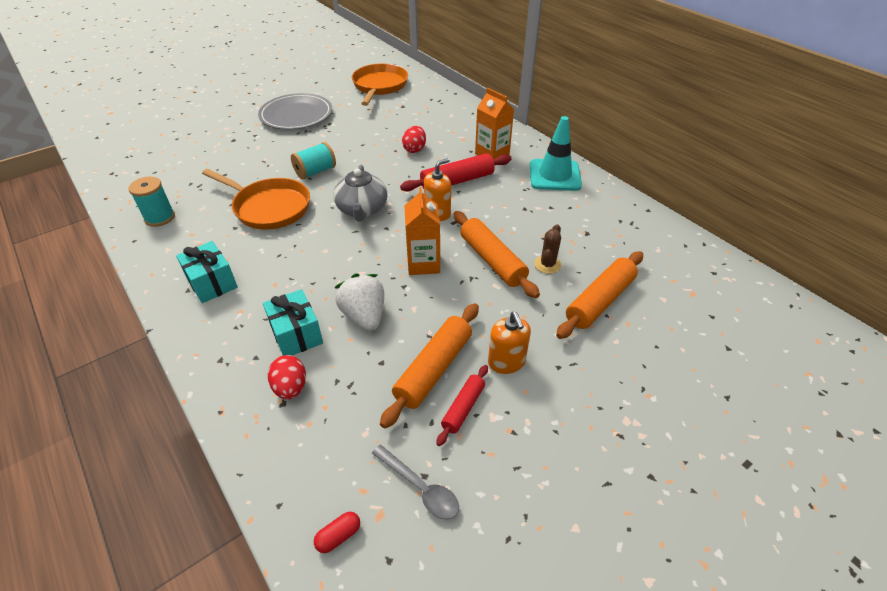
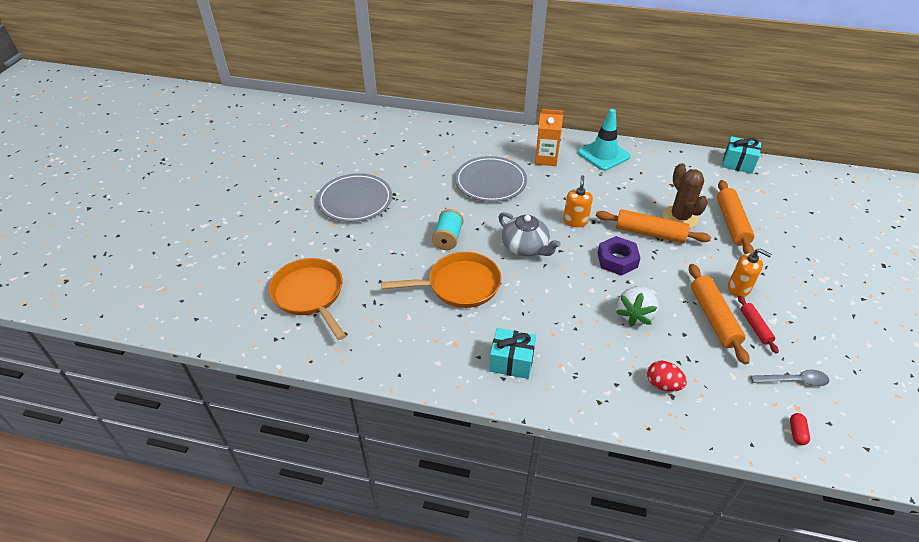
camera: 40 degrees left, 0 degrees up
(160, 217) = (388, 345): turquoise spool -> none
(296, 334) = (616, 353): turquoise gift -> turquoise gift (738, 163)
(364, 316) = (635, 315): white strawberry -> white strawberry turned 90 degrees counterclockwise
(379, 86) = (382, 142): orange pan -> orange pan (310, 295)
(414, 149) = (490, 182): red egg -> grey plate
(423, 263) = (617, 260): orange carton -> purple nut
(457, 181) = (553, 191): red rolling pin -> none
(547, 264) = (680, 217): brown cactus -> brown cactus, size x1.72

